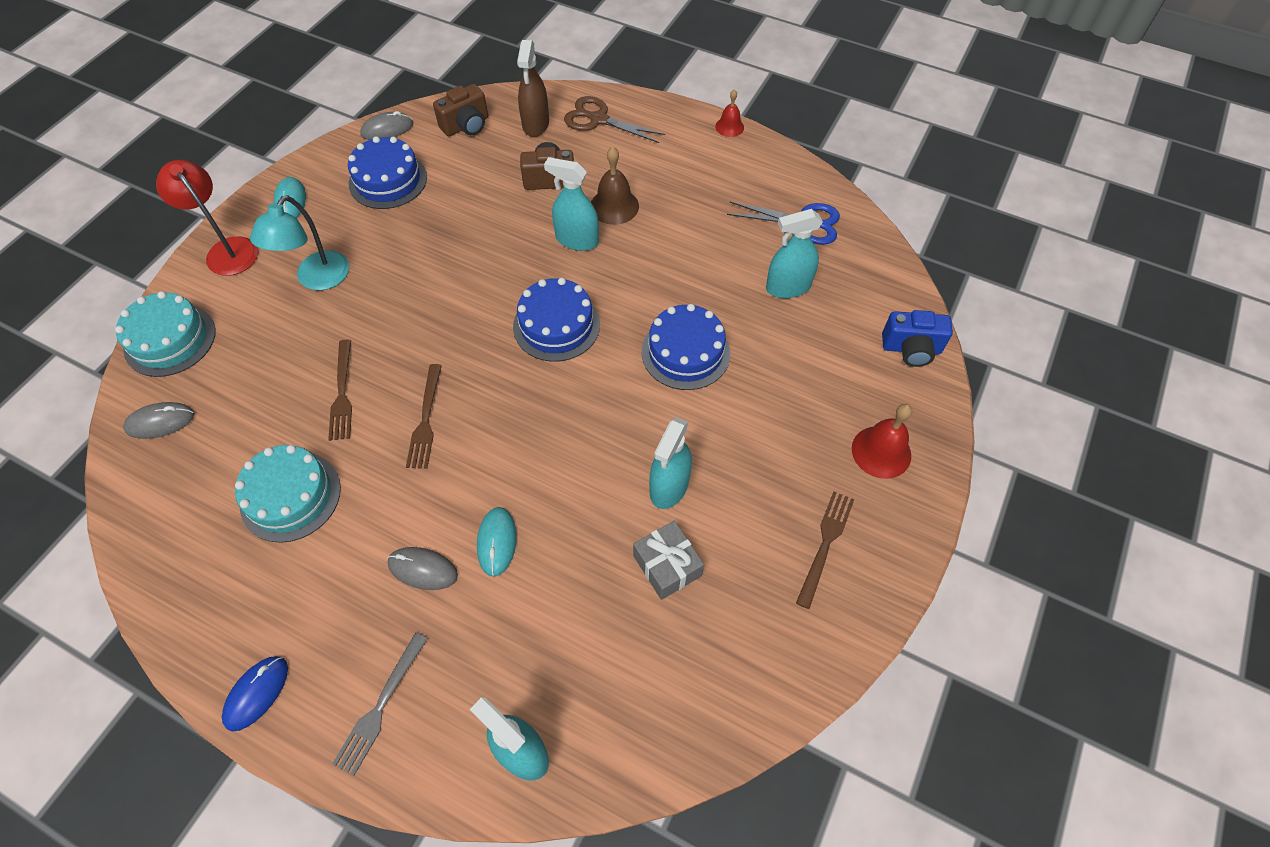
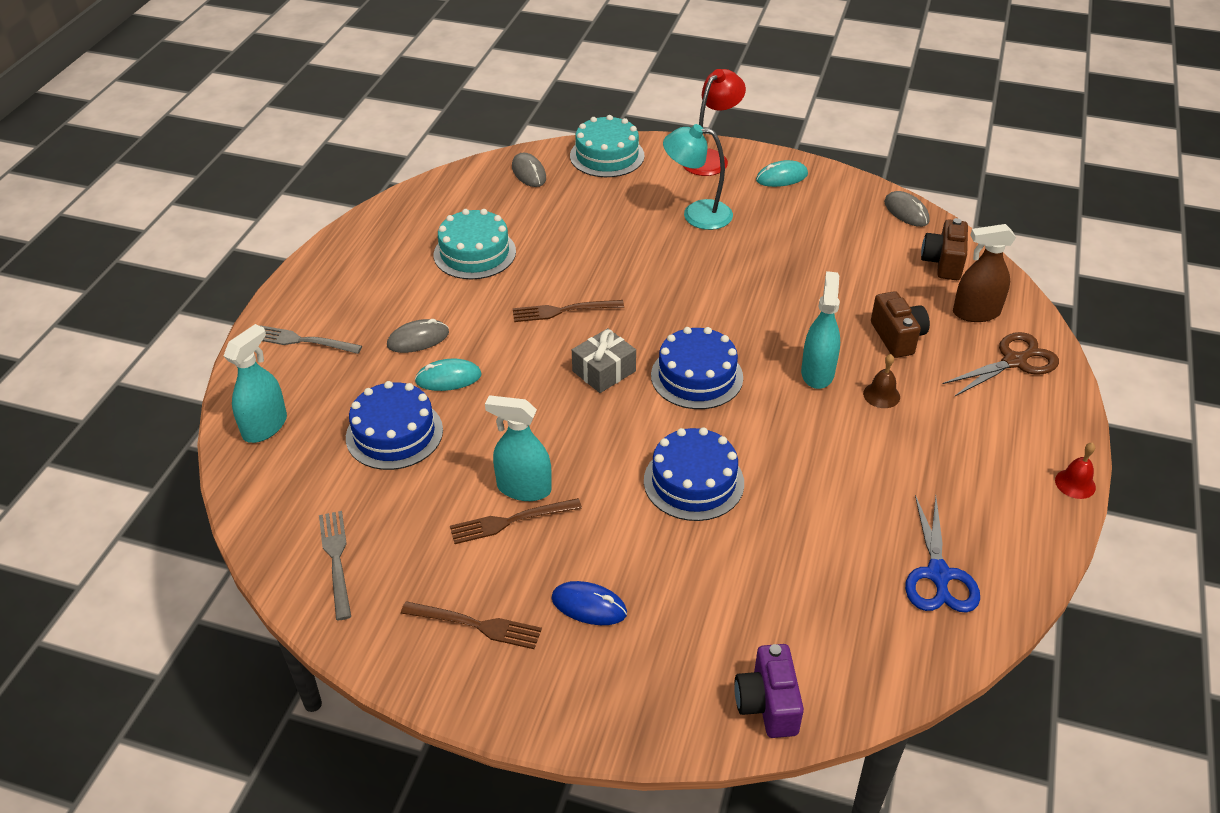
camera: 80 degrees right, 15 degrees down
(257, 693) = (312, 277): blue mouse -> blue mouse (589, 606)
(342, 394) = (578, 257): brown fork -> brown fork (509, 521)
(388, 180) = (837, 227): blue cake -> blue cake (394, 433)
(423, 569) = (418, 339): grey mouse -> grey mouse turned 60 degrees clockwise
(466, 125) = (943, 263): brown camera -> brown camera turned 60 degrees clockwise
(598, 119) = (1014, 361): brown scissors -> brown scissors turned 45 degrees clockwise
(614, 206) = (881, 395): brown bell -> brown bell, size x0.63
(667, 566) = (437, 497): grey gift -> grey gift (604, 371)
(734, 670) = (336, 559): none -> grey fork
(788, 287) = (822, 566): turquoise spray bottle -> none
(881, 452) = (603, 674): red bell -> none
(911, 349) = (767, 704): blue camera -> purple camera

